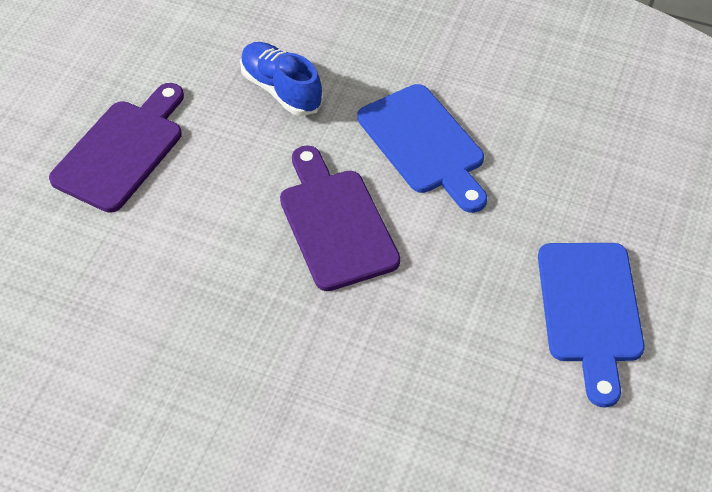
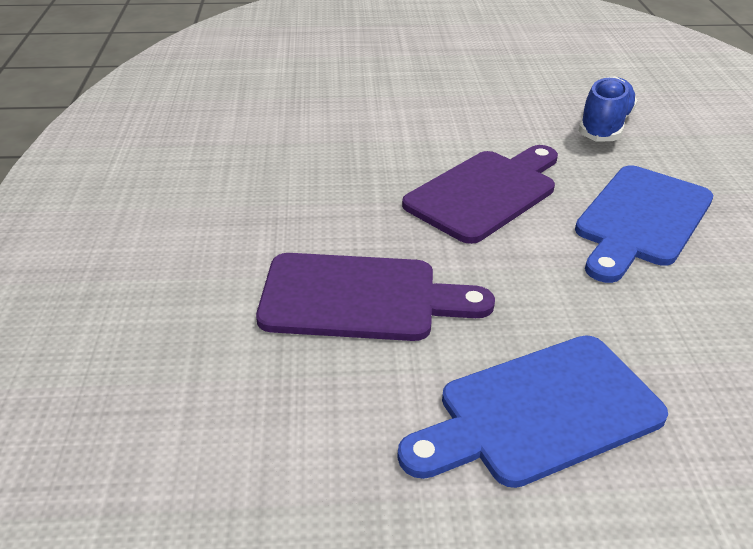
camera: 65 degrees right, 15 degrees down
(122, 151) = (457, 79): purple cutting board -> purple cutting board (360, 298)

